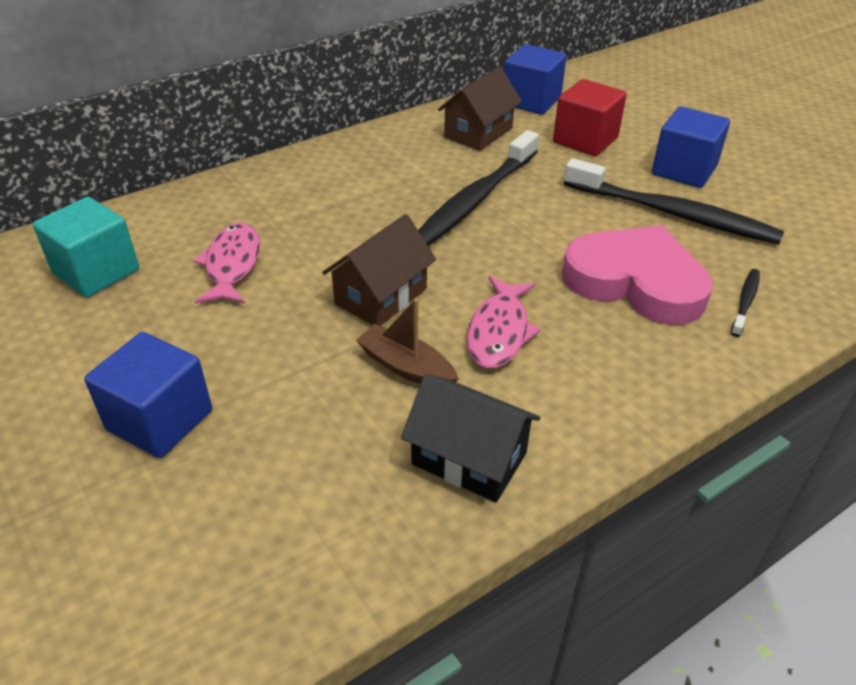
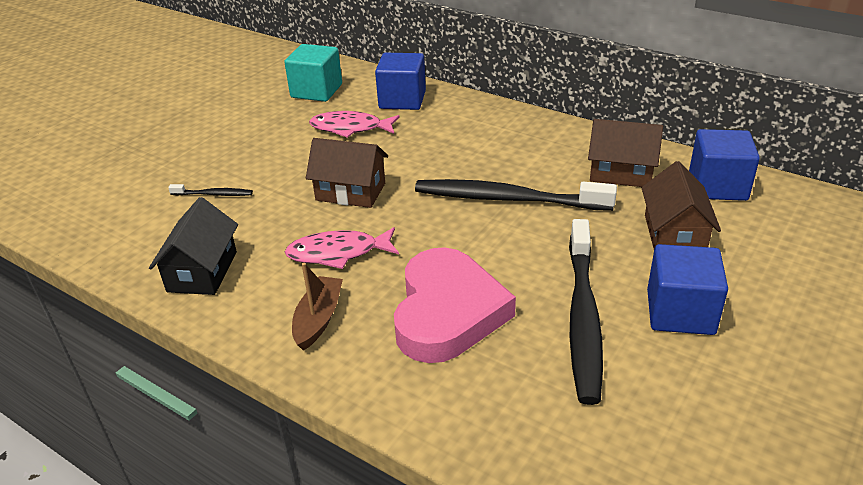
camera: 70 degrees right, 5 degrees down
(160, 420) = (201, 155): blue cube -> blue cube (402, 100)
(232, 265) = (350, 128): pink fish -> pink fish turned 150 degrees counterclockwise
(406, 367) = (280, 223): brown boat -> brown boat (318, 319)
(585, 140) = (674, 235): red cube -> brown house
(745, 302) = (460, 390): black toothbrush -> black toothbrush (213, 194)

